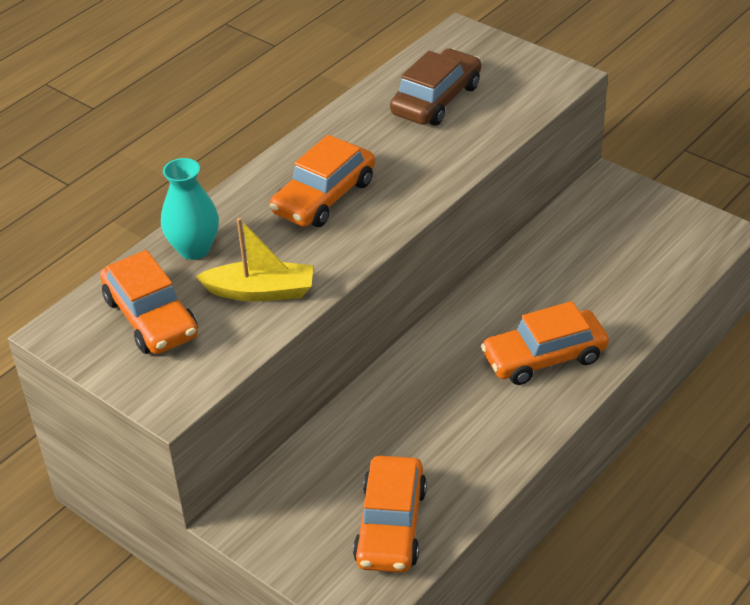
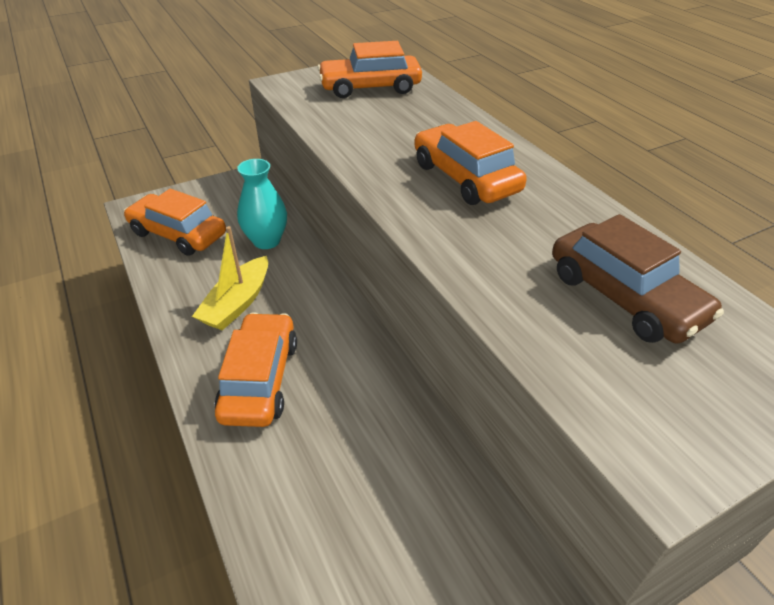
camera: 110 degrees right, 0 degrees up
(194, 249) = (435, 111): turquoise vase -> turquoise vase (266, 241)
(261, 291) = (359, 127): yellow boat -> yellow boat (237, 303)

